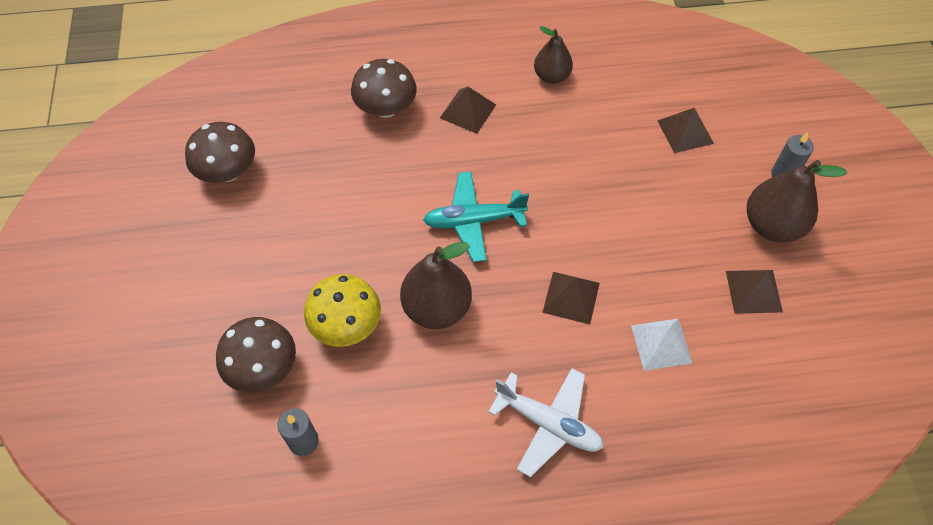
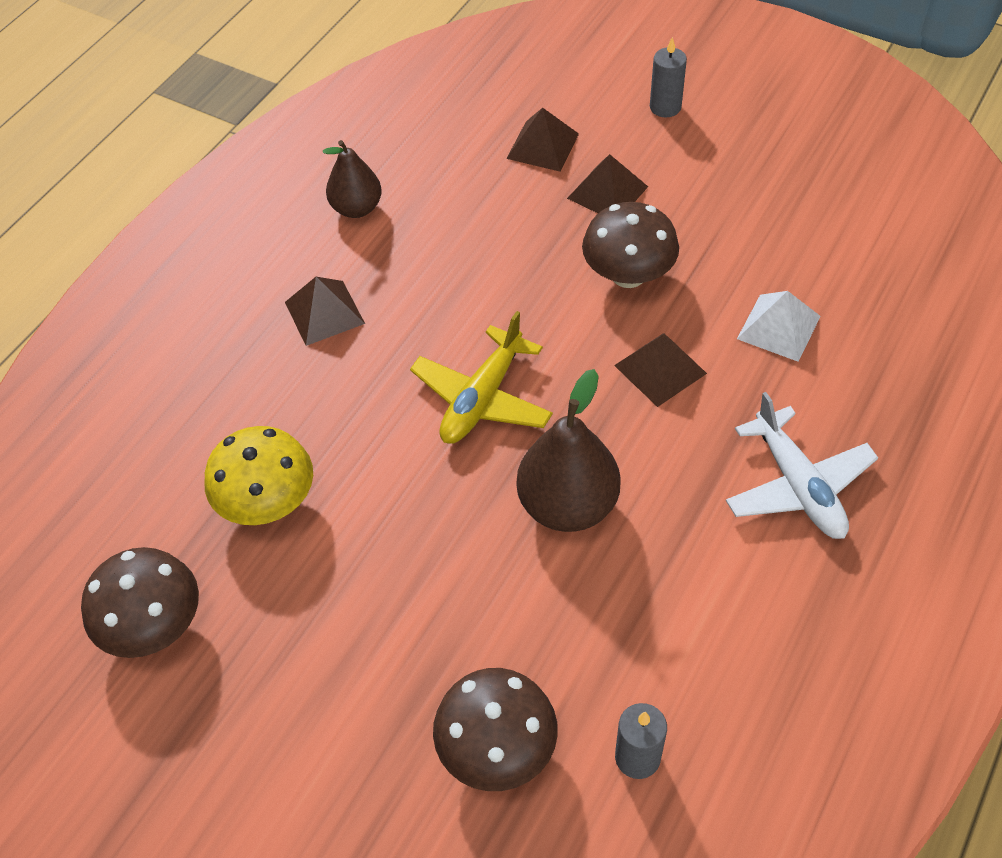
camera: 50 degrees left, 5 degrees down
(346, 325) = (512, 615): yellow mushroom -> yellow mushroom (268, 502)
(386, 108) = (236, 390): brown mushroom -> brown mushroom (628, 275)
(474, 221) = (482, 398): turquoise plane -> yellow plane
(548, 423) = (797, 485): white plane -> white plane turned 90 degrees clockwise
(754, 291) = (778, 215): brown pyramid -> brown pyramid (607, 192)
(772, 225) = (716, 154): brown pear -> none

